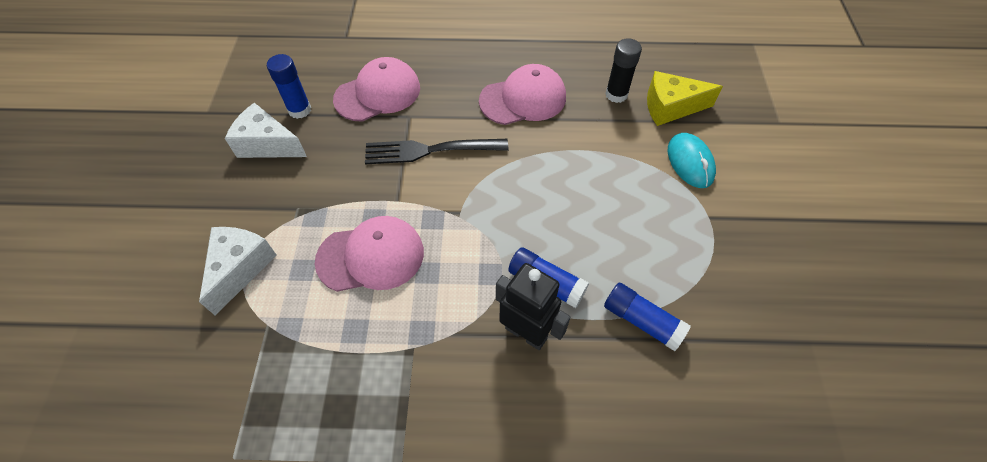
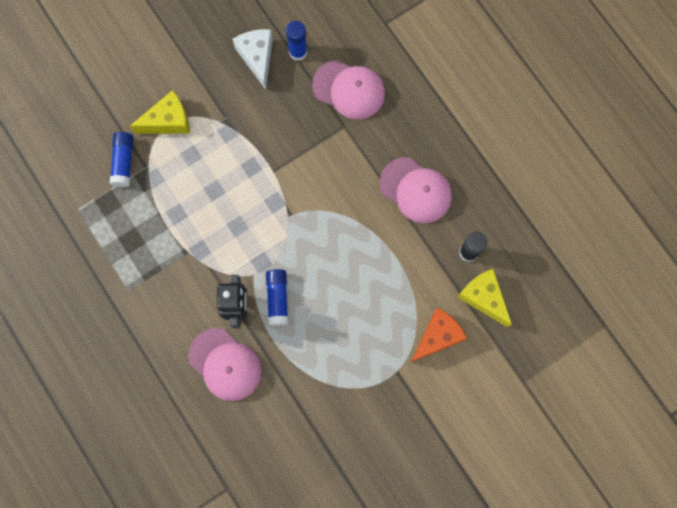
camera: 55 degrees right, 20 degrees up
(240, 268) = (168, 121): white cheese -> yellow cheese
(371, 256) = (225, 186): pink cap -> pink cap (225, 364)
(430, 150) = (325, 161): black fork -> none
(642, 321) = (290, 367): blue glue stick -> blue glue stick (124, 162)
(690, 162) = (437, 336): turquoise mouse -> orange cheese

